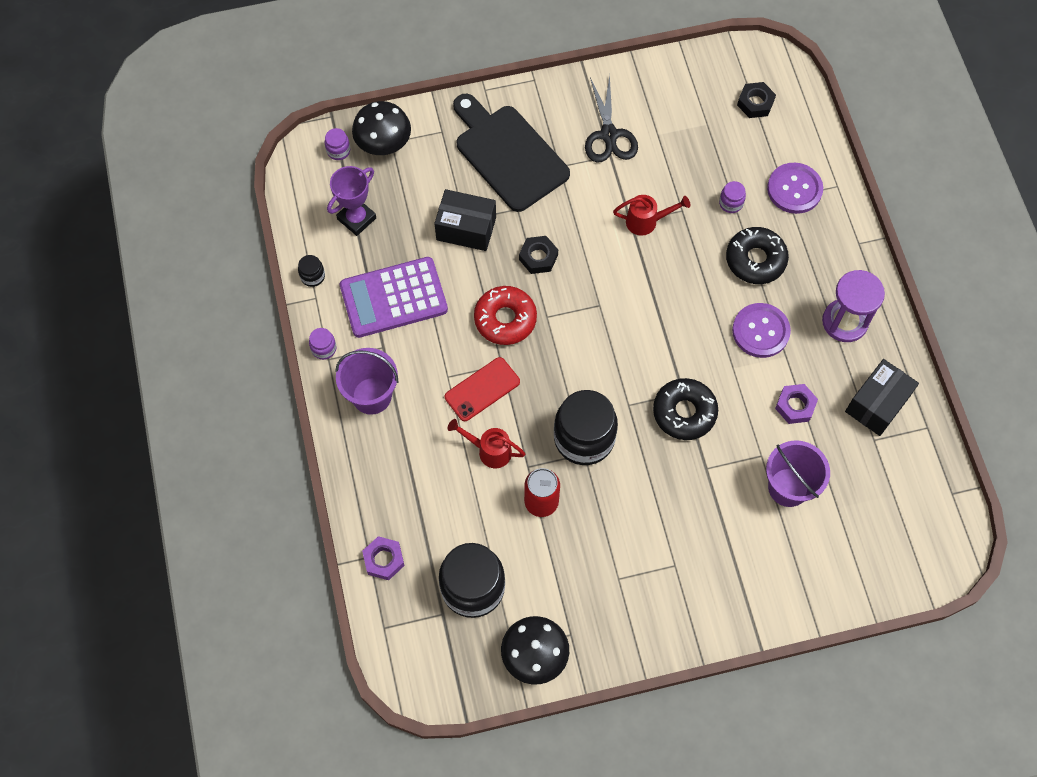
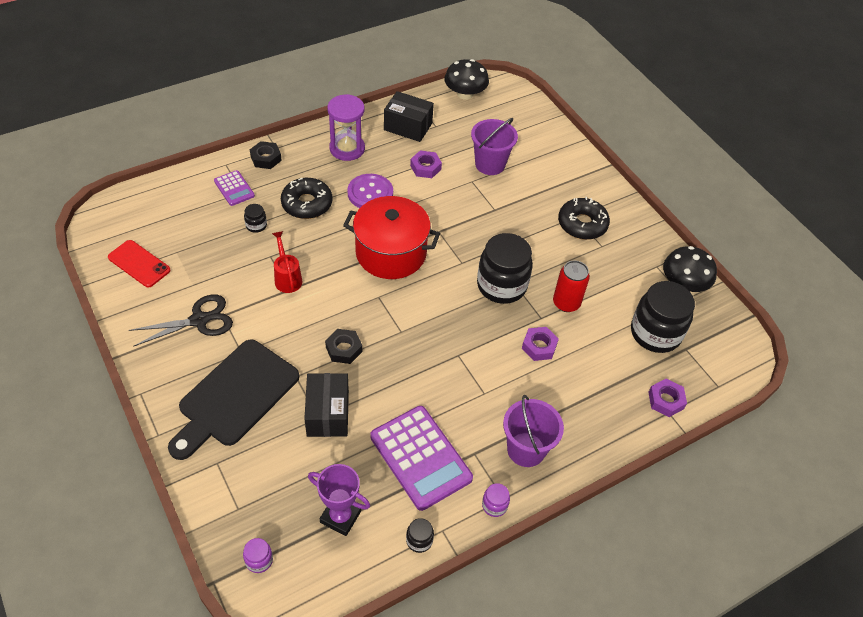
camera: 110 degrees left, 15 degrees down
(383, 142) = (240, 516): black mushroom -> black mushroom (465, 94)
(482, 389) = (486, 364): red phone -> red phone (139, 264)
(489, 450) = (539, 346): red watering can -> purple nut
(505, 319) = (413, 361): red donut -> none
(660, 332) = (391, 253): none -> red pot
(684, 412) = (455, 228): black donut -> black donut (582, 224)
(730, 203) = (256, 225): purple jar -> black jar
(755, 103) = (149, 223): black nut -> black nut (266, 158)
(794, 189) = (234, 188): purple button -> purple calculator

